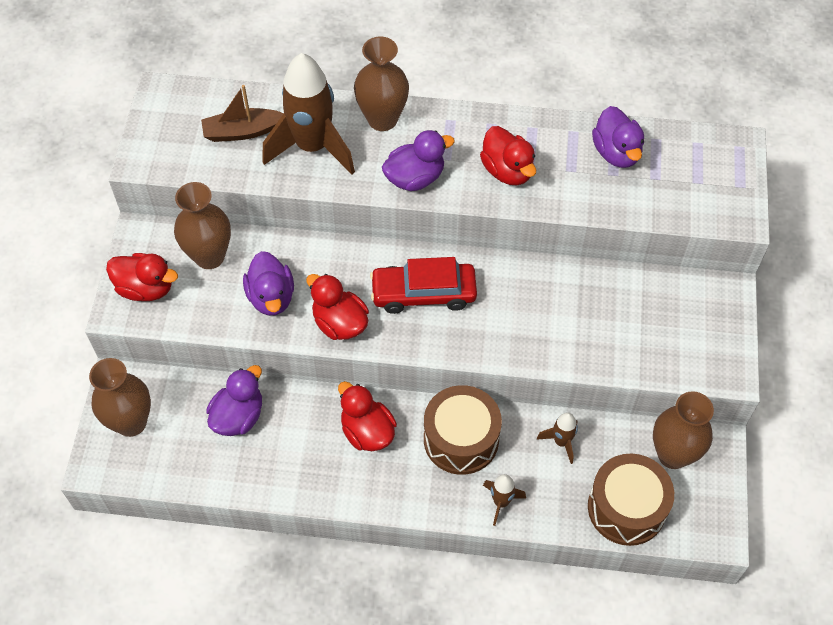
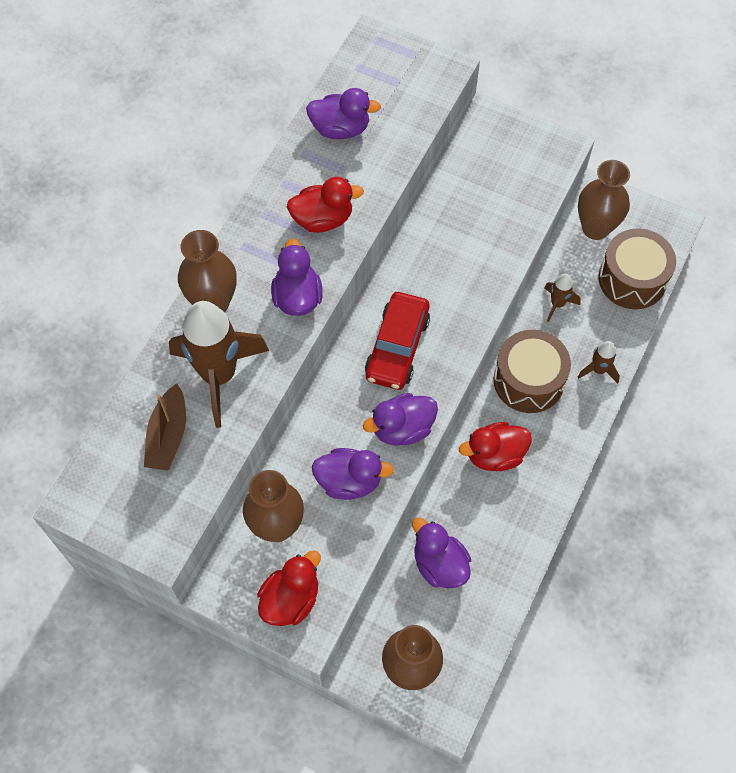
camera: 70 degrees left, 5 degrees up
(340, 323) = (402, 428): red duck -> purple duck

